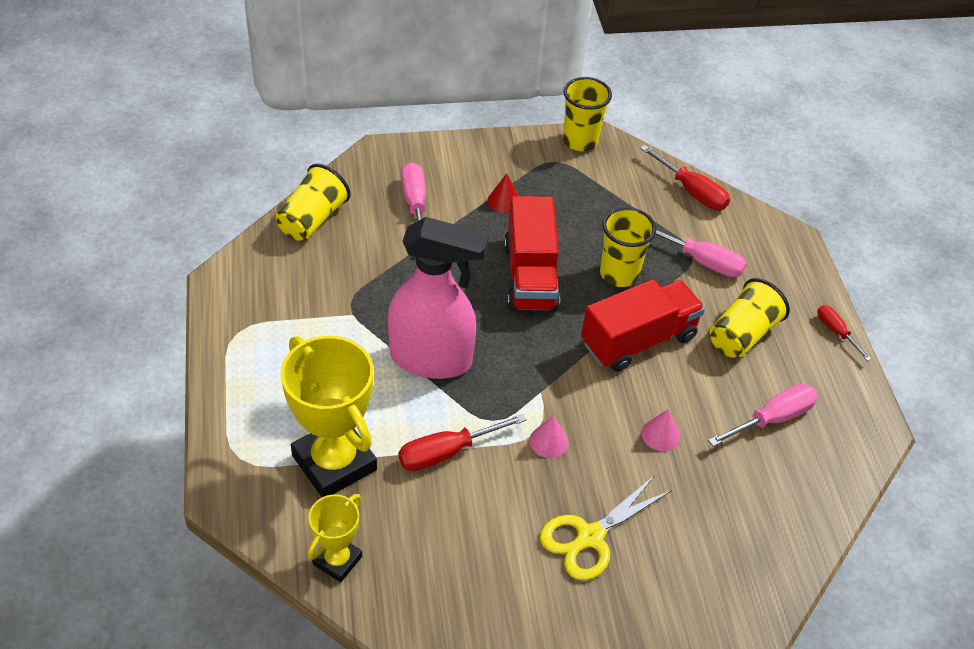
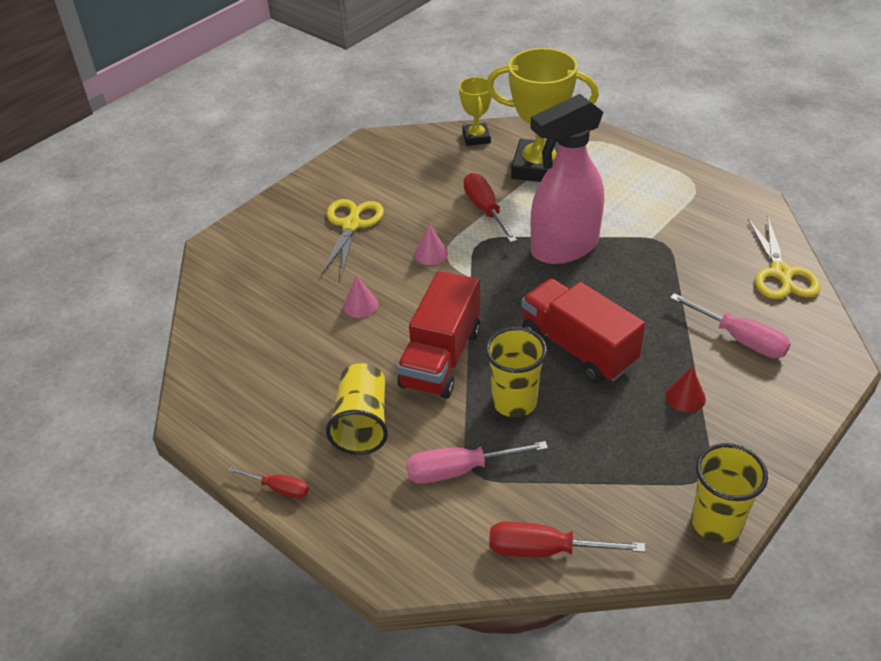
camera: 145 degrees right, 5 degrees down
(312, 219) = (781, 273): yellow cup -> yellow scissors
(446, 452) = (485, 209): red screwdriver -> red screwdriver turned 45 degrees counterclockwise
(773, 418) = (284, 371): pink screwdriver -> none

